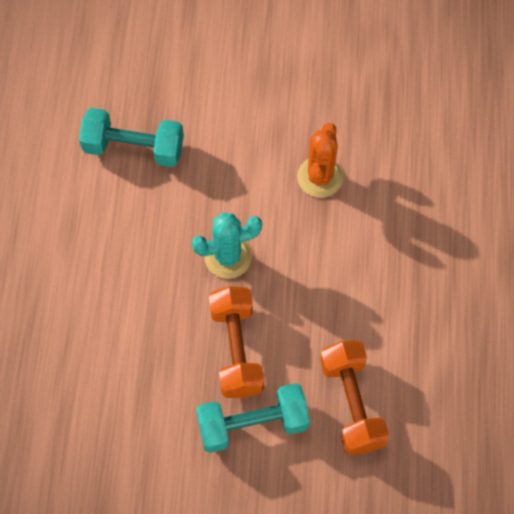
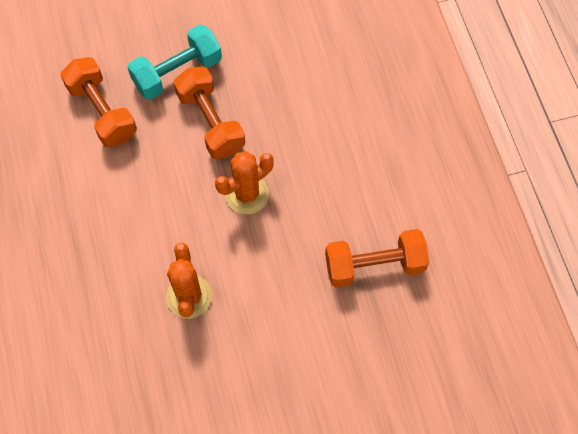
camera: 160 degrees right, 0 degrees up
(134, 148) = (374, 265): turquoise dumbbell -> orange dumbbell
(228, 257) = (247, 194): turquoise cactus -> orange cactus

